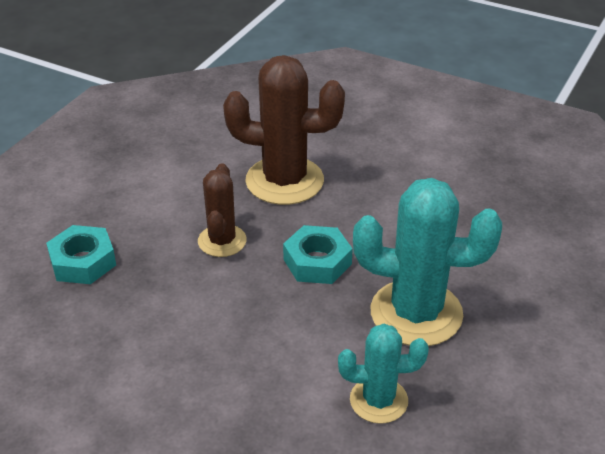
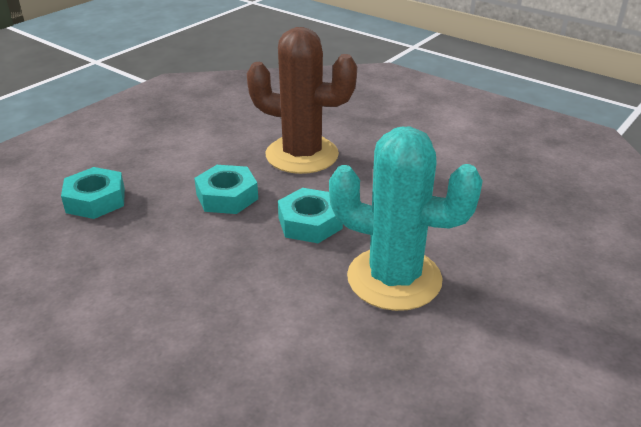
camera: 10 degrees right, 5 degrees down
(222, 241) = (227, 196): brown cactus -> turquoise nut
(378, 400) = (331, 356): turquoise cactus -> none

